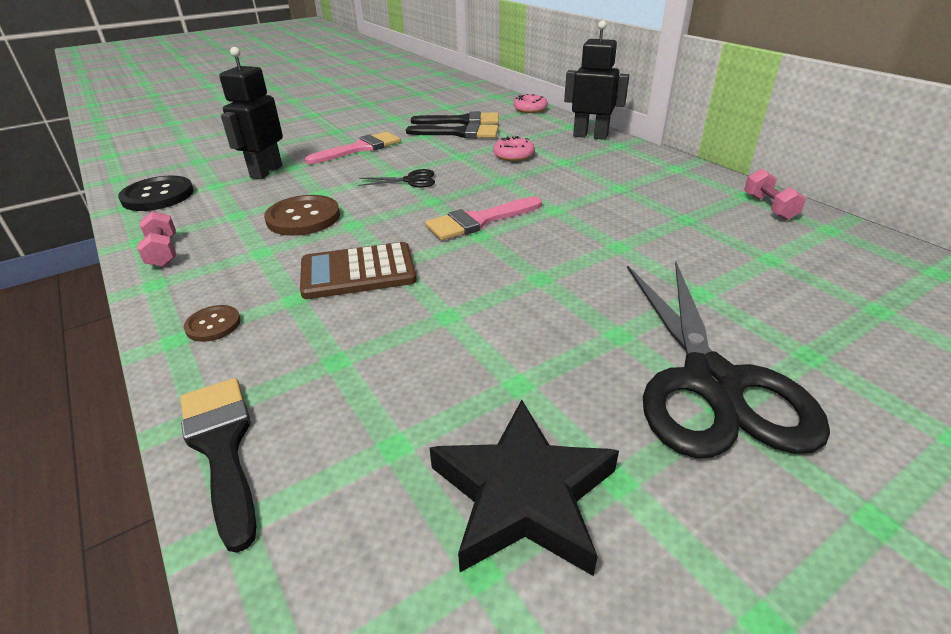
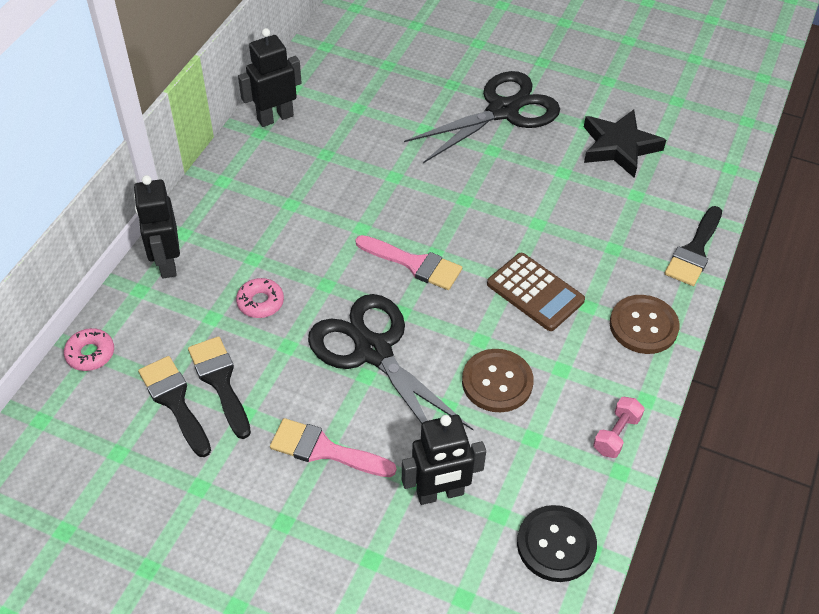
camera: 125 degrees left, 15 degrees up
(213, 325) = (643, 326): brown button -> brown button, size x1.84
(411, 180) = (373, 351): black scissors -> black scissors, size x2.35
(769, 207) = (275, 117): pink dumbbell -> black robot

